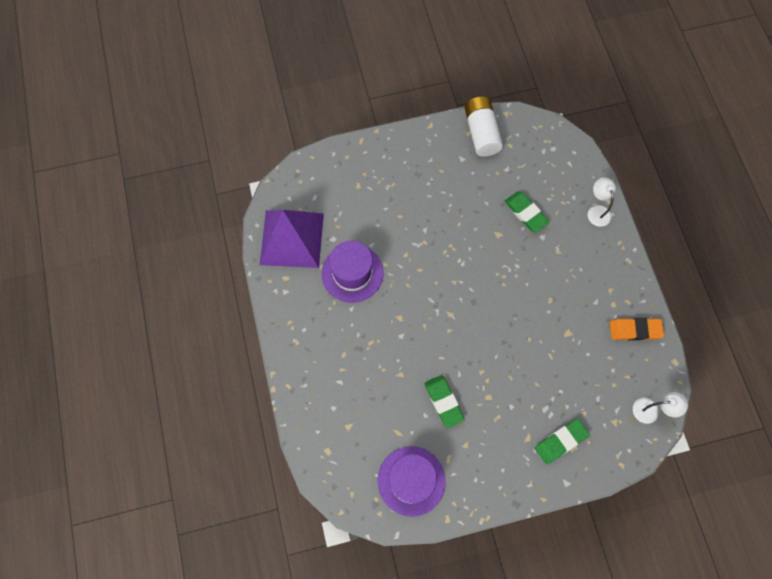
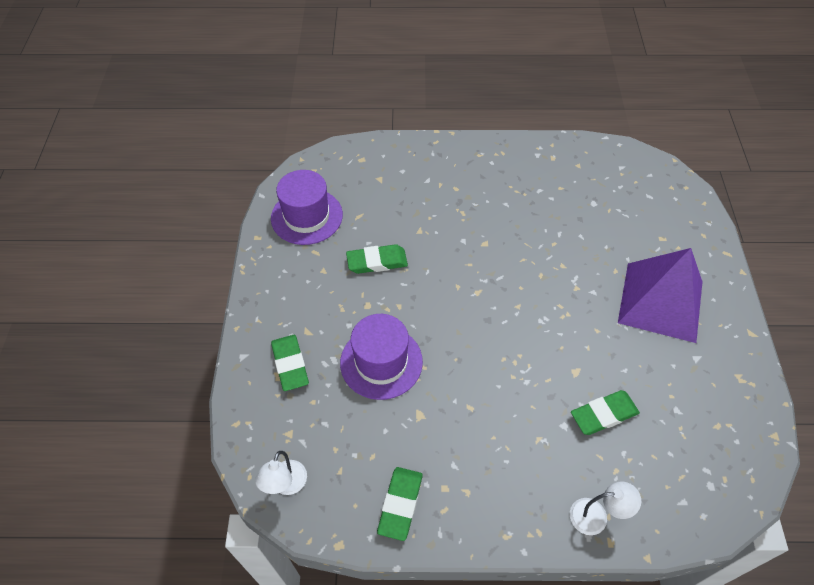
camera: 105 degrees right, 15 degrees down
(292, 238) = (599, 169): purple pyramid -> purple pyramid (661, 302)
(352, 273) = (548, 212): purple hat -> purple hat (381, 362)
(481, 133) = (739, 393): white battery -> none
(635, 330) = (400, 504): orange eraser -> green eraser

